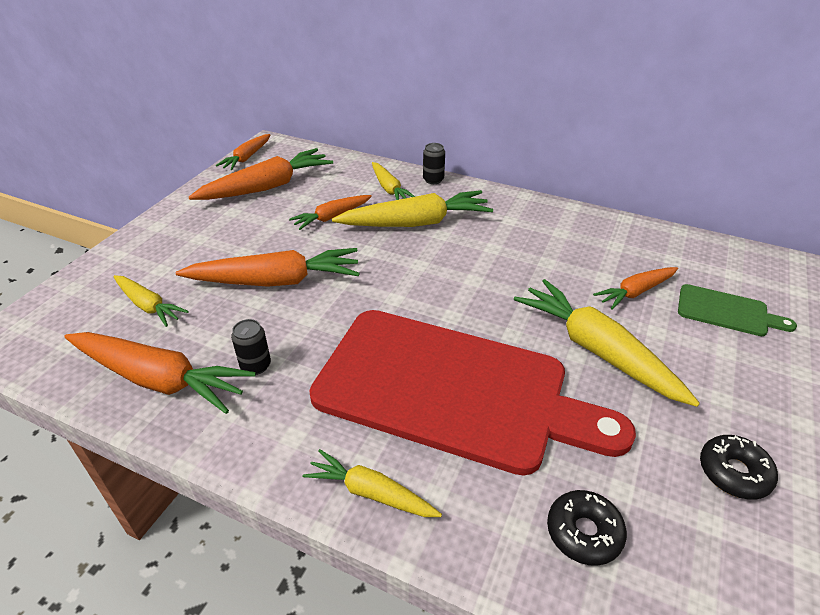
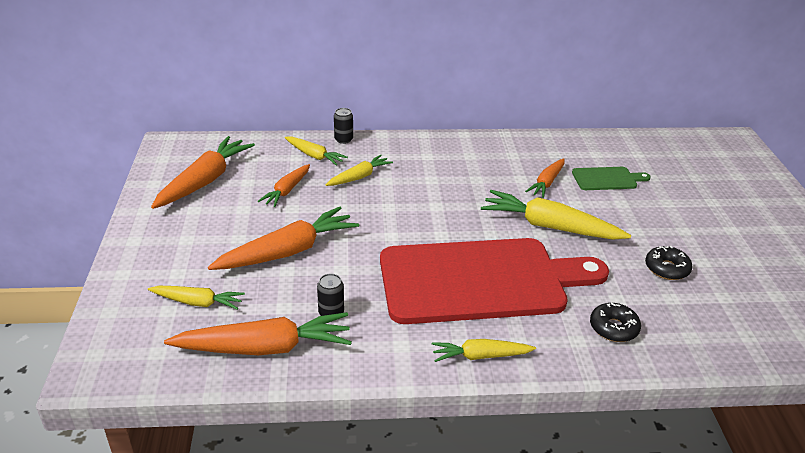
camera: 30 degrees left, 5 degrees down
(247, 158) = (158, 160): orange carrot -> none
(416, 223) = (359, 177): yellow carrot -> yellow carrot, size x0.57

